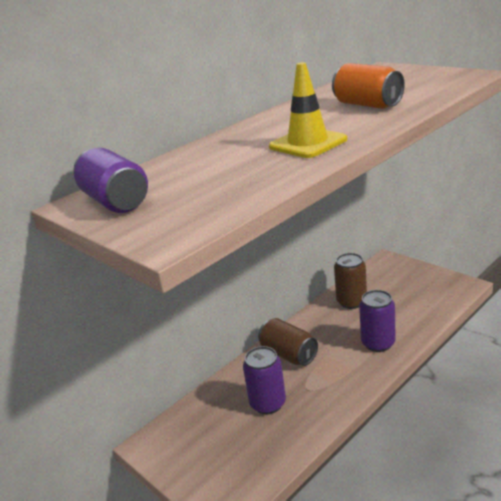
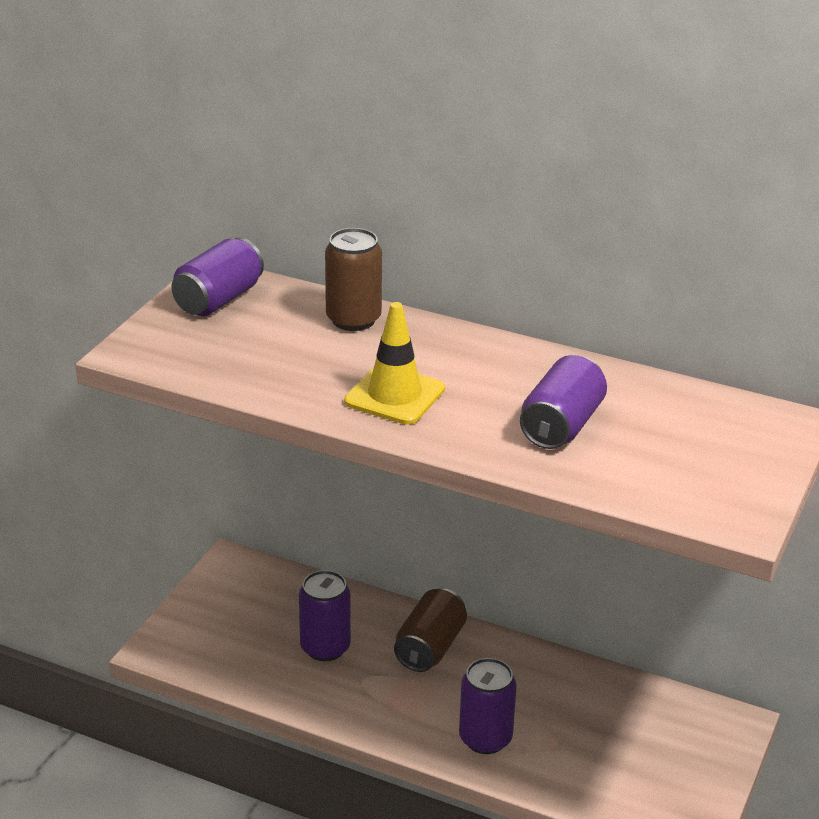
camera: 65 degrees right, 5 degrees up
(351, 302) = (585, 694): brown can -> brown can (353, 319)
(367, 105) = (561, 426): orange can -> purple can

